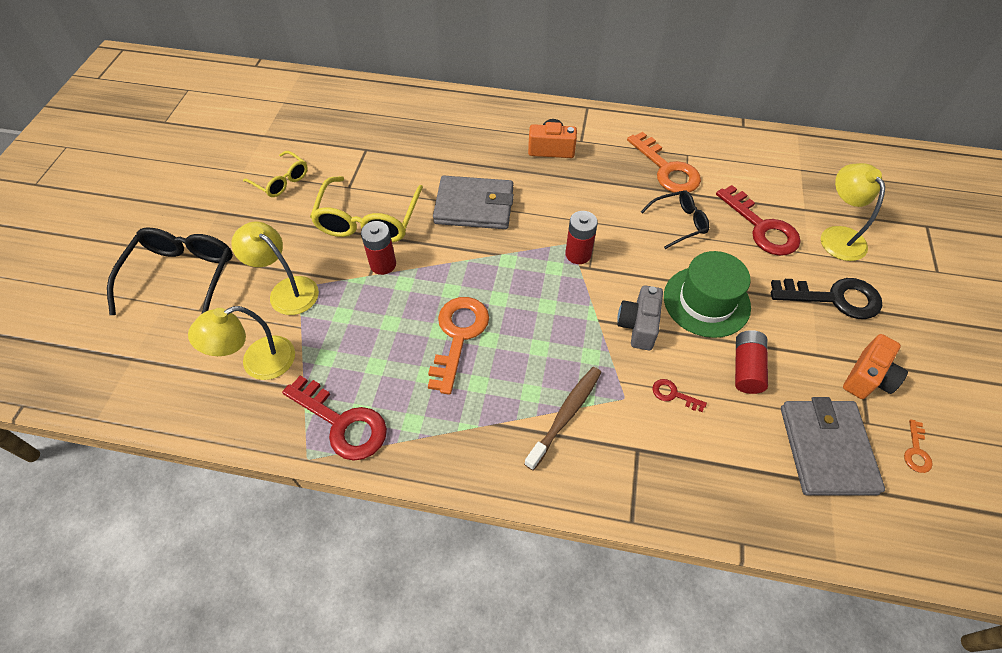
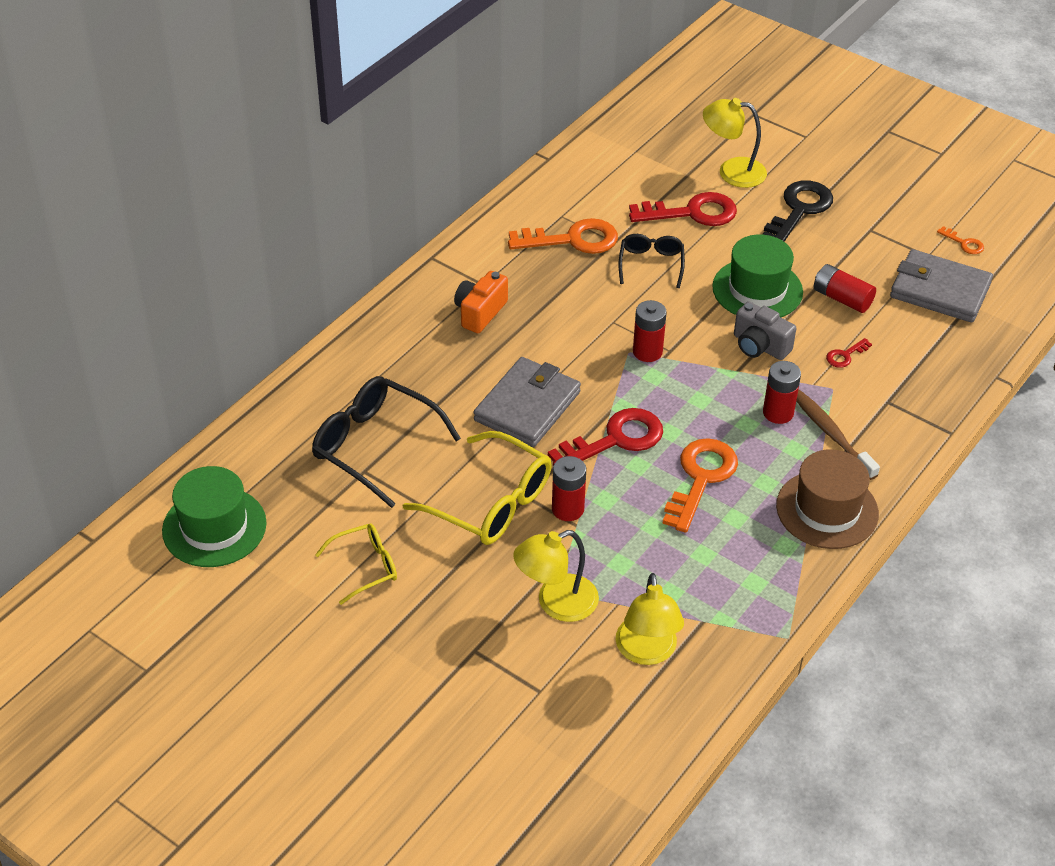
camera: 65 degrees left, 10 degrees down
(182, 277) = (476, 699): black glasses -> black glasses (374, 446)
(286, 105) = (214, 527): none -> green hat
(342, 423) = (760, 599): red key -> red key (615, 440)
(458, 336) = (701, 478): orange key -> orange key turned 75 degrees clockwise
(470, 441) = (827, 510): none -> brown hat
(566, 365) = (778, 413): none -> red battery
(868, 378) = (887, 233): orange camera -> none

